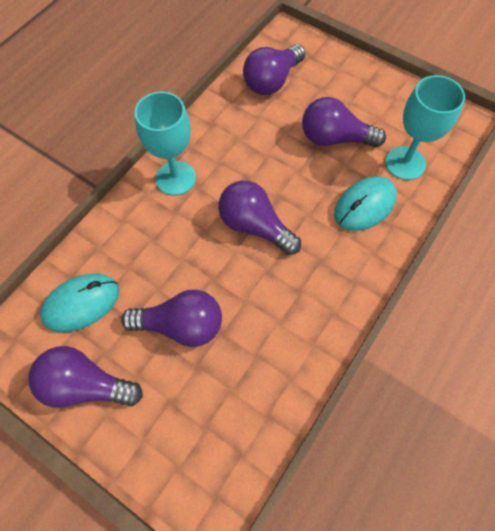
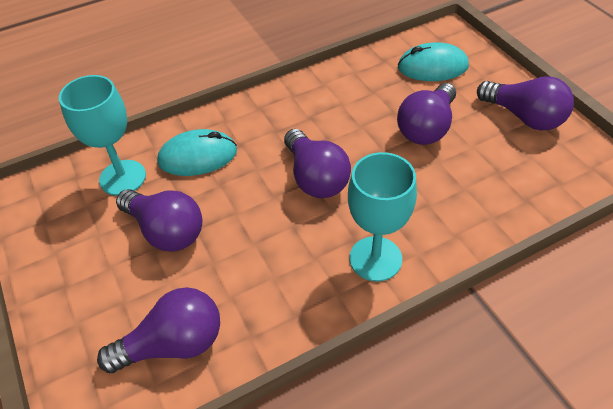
camera: 150 degrees left, 15 degrees down
(81, 303) = (519, 174): turquoise mouse -> turquoise mouse (432, 67)
(181, 325) = (426, 128): purple light bulb -> purple light bulb turned 90 degrees counterclockwise

